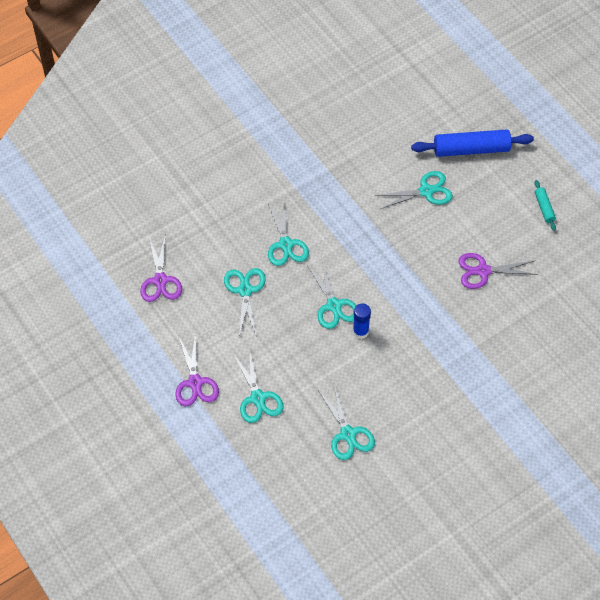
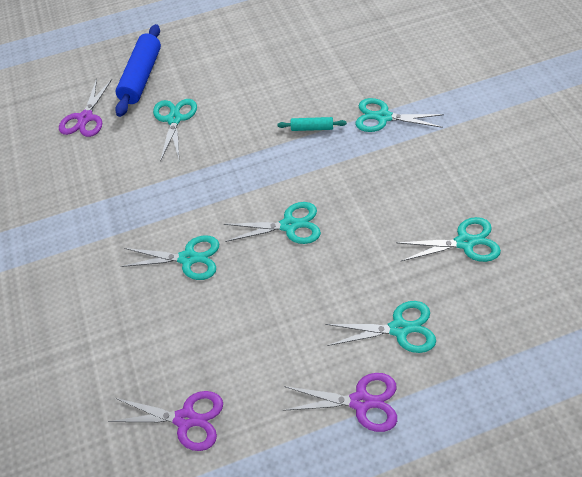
camera: 70 degrees left, 5 degrees down
(245, 290) = (237, 315): turquoise scissors -> turquoise scissors (383, 117)
(360, 332) = (331, 206): blue glue stick -> none
(483, 271) = (288, 93): purple scissors -> purple scissors (85, 118)
(544, 208) = (233, 39): turquoise rolling pin -> turquoise rolling pin (312, 128)

